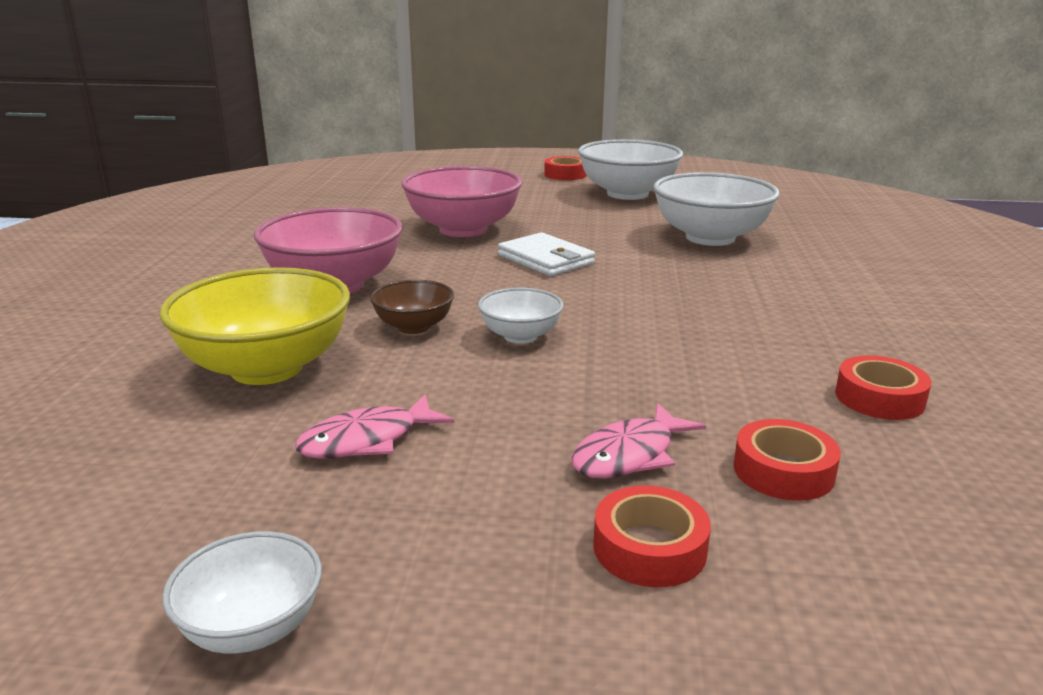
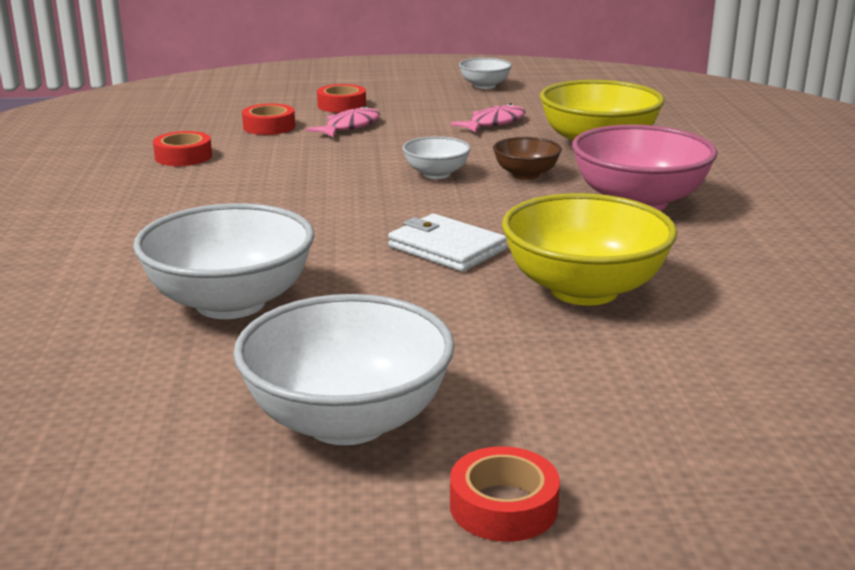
camera: 170 degrees right, 0 degrees up
(463, 229) = (584, 290): pink bowl -> yellow bowl

